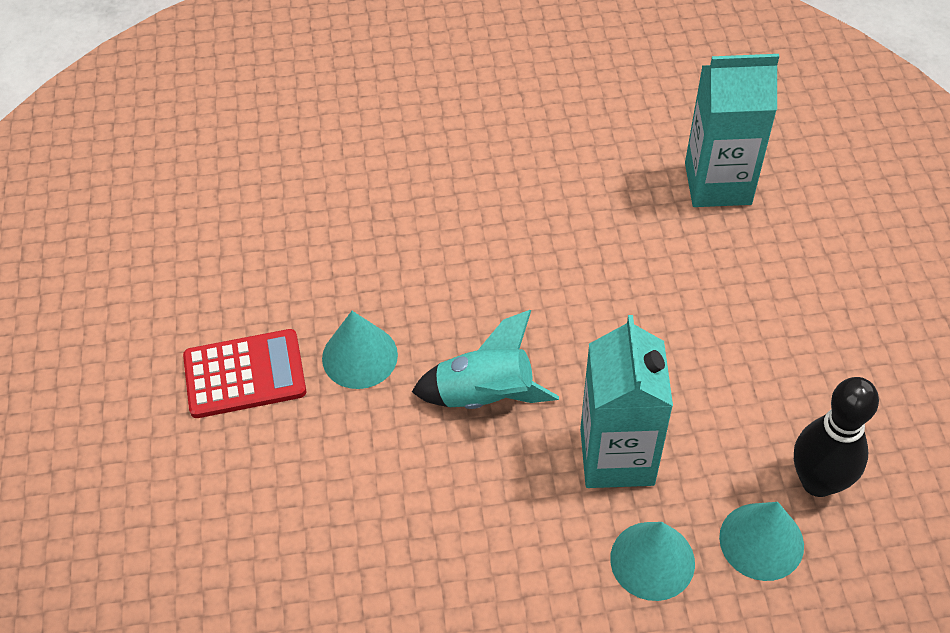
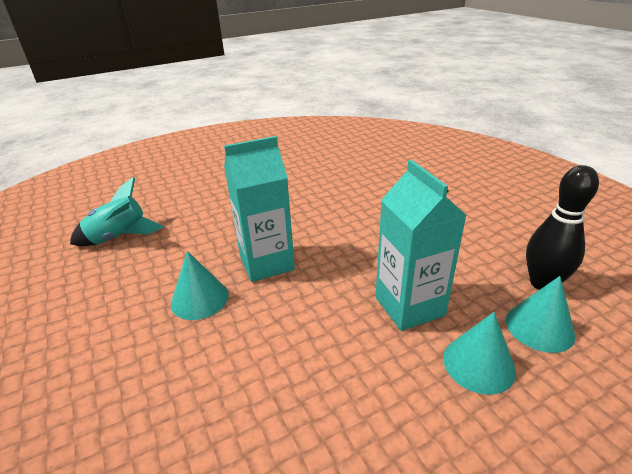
camera: 20 degrees left, 20 degrees down
(245, 374) = (108, 333): red calculator -> none
(485, 395) = (300, 297): turquoise rocket -> turquoise rocket (119, 237)
(717, 183) = (381, 175): turquoise carton -> turquoise carton (266, 263)

